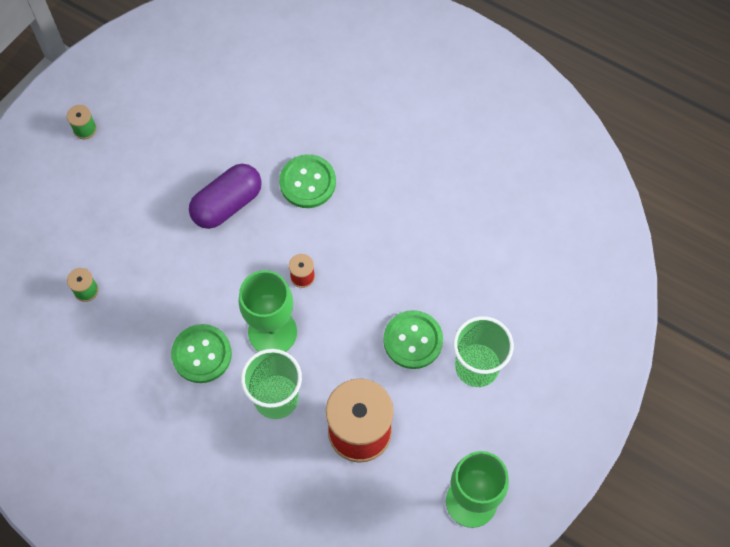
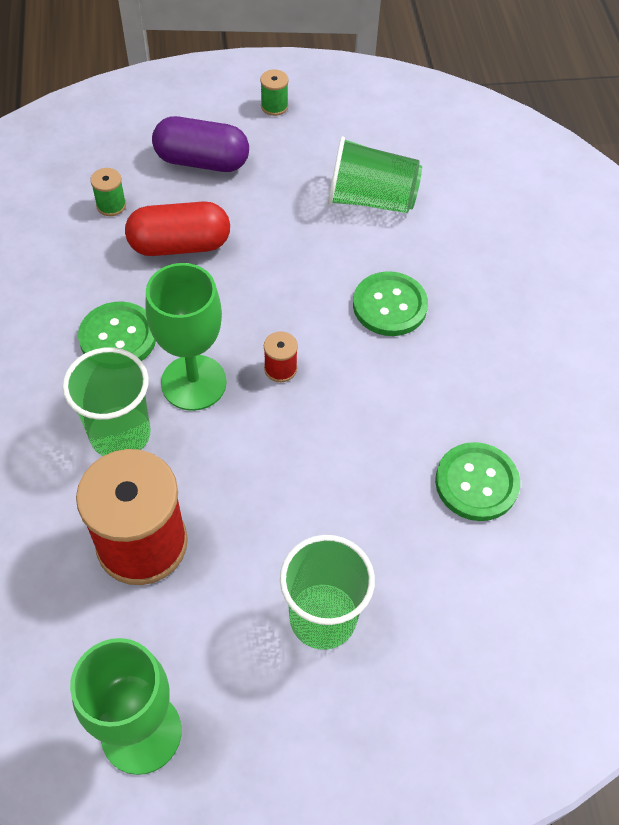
camera: 50 degrees right, 10 degrees down
(157, 270) = (180, 245): none -> red capsule
(217, 131) = (370, 199): none -> green cup
(227, 204) = (301, 255): purple capsule -> purple capsule (202, 161)
(413, 340) = (297, 525): green button -> green button (476, 483)

